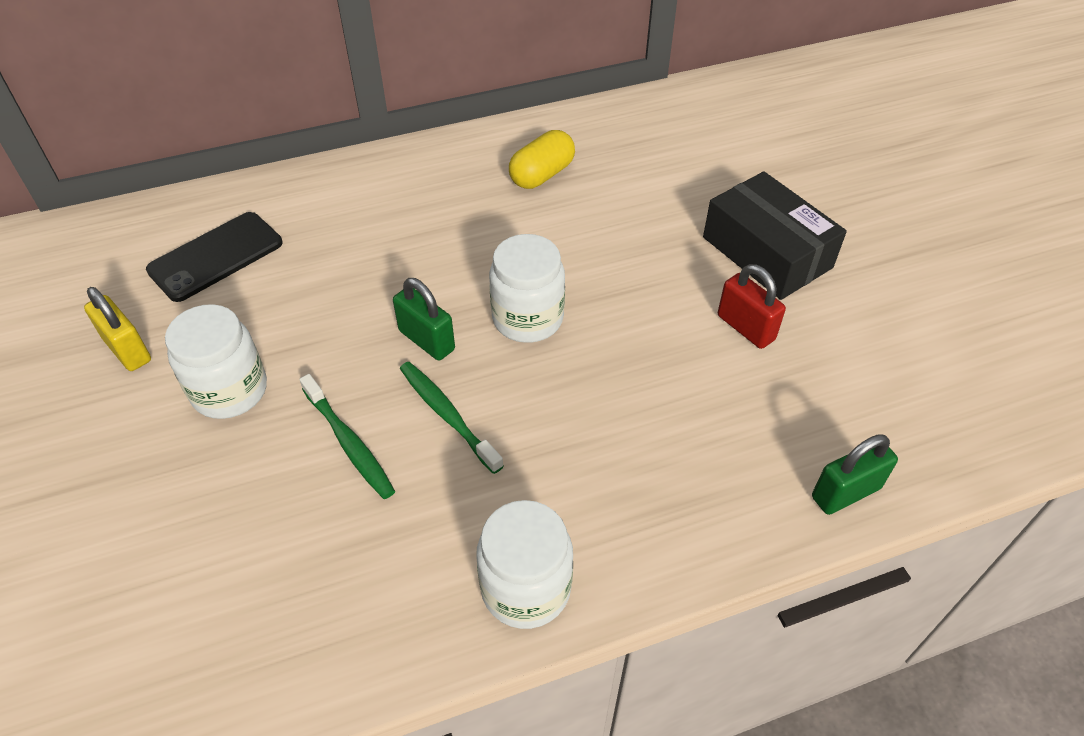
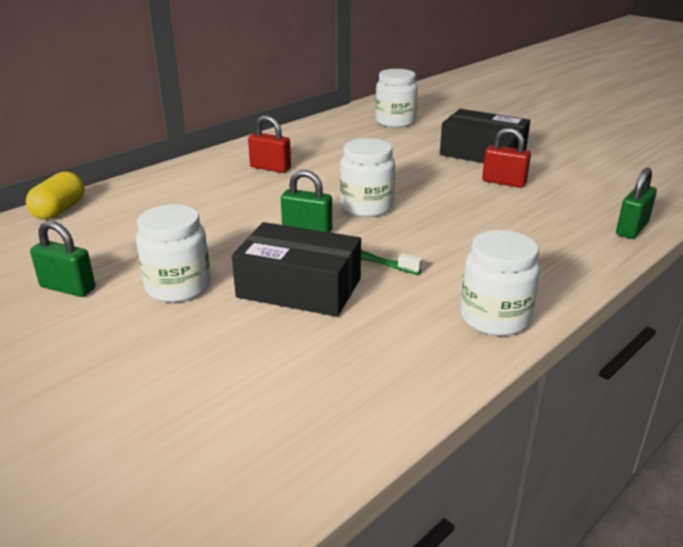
camera: 25 degrees left, 20 degrees down
(127, 350) = (68, 288): yellow padlock -> green padlock
(216, 257) = (102, 228): black phone -> none
(349, 443) = (299, 288): green toothbrush -> black box
(466, 198) = (270, 168): none -> red padlock
(542, 175) = (312, 150): yellow capsule -> yellow capsule (59, 210)
(697, 141) = (395, 122): none -> white jar

